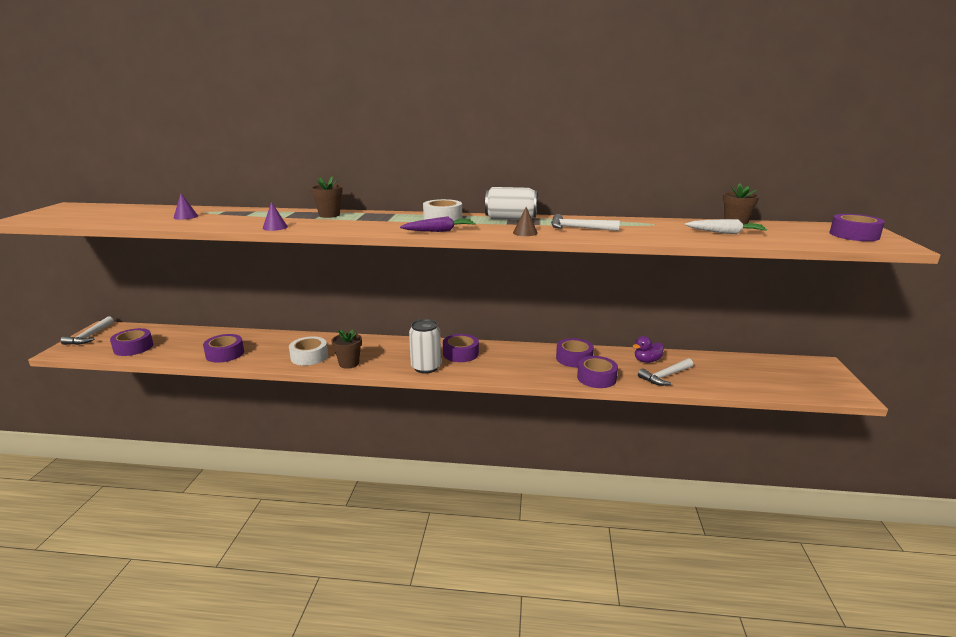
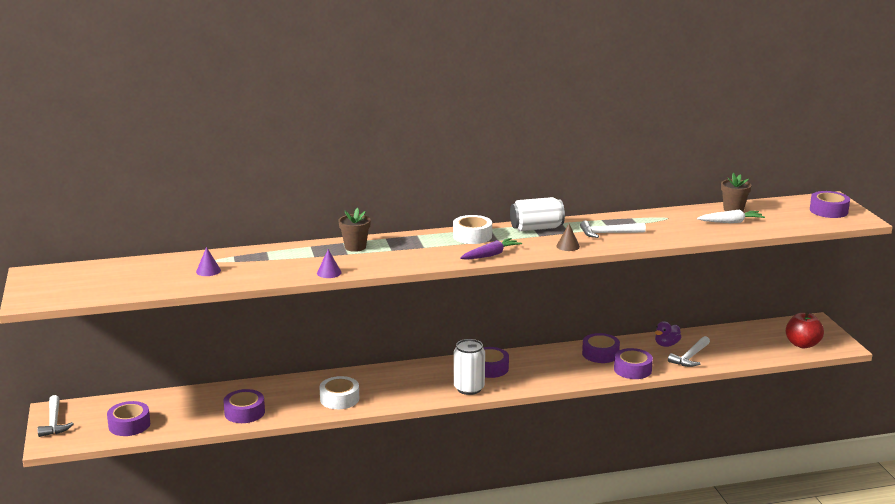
camera: 20 degrees left, 0 degrees up
(349, 363) = (389, 398): brown flower pot -> none
(800, 384) = (802, 344): none -> red apple

